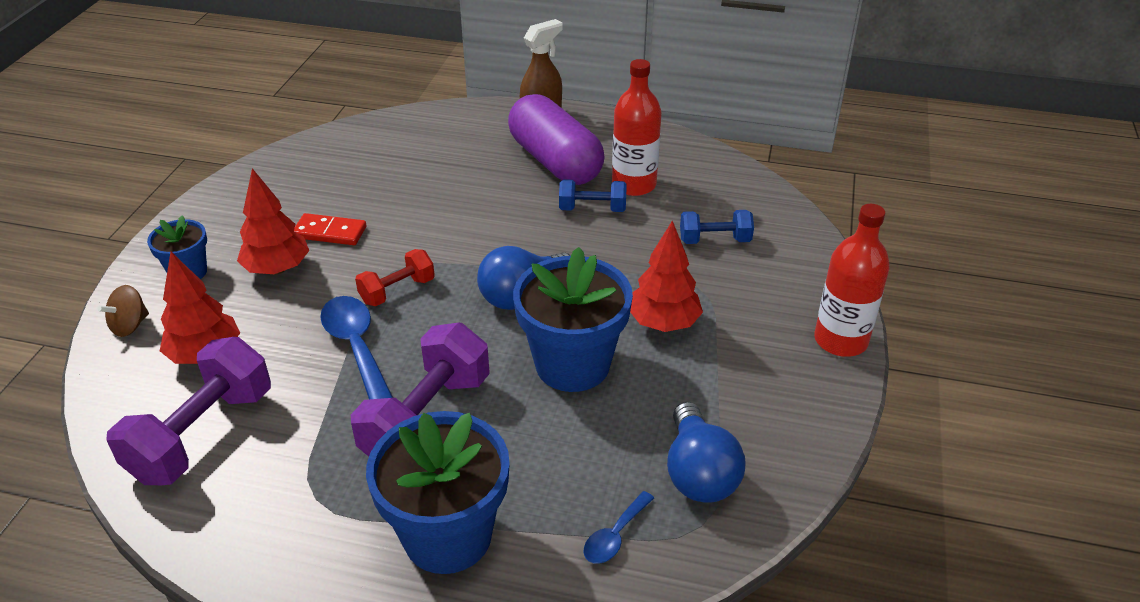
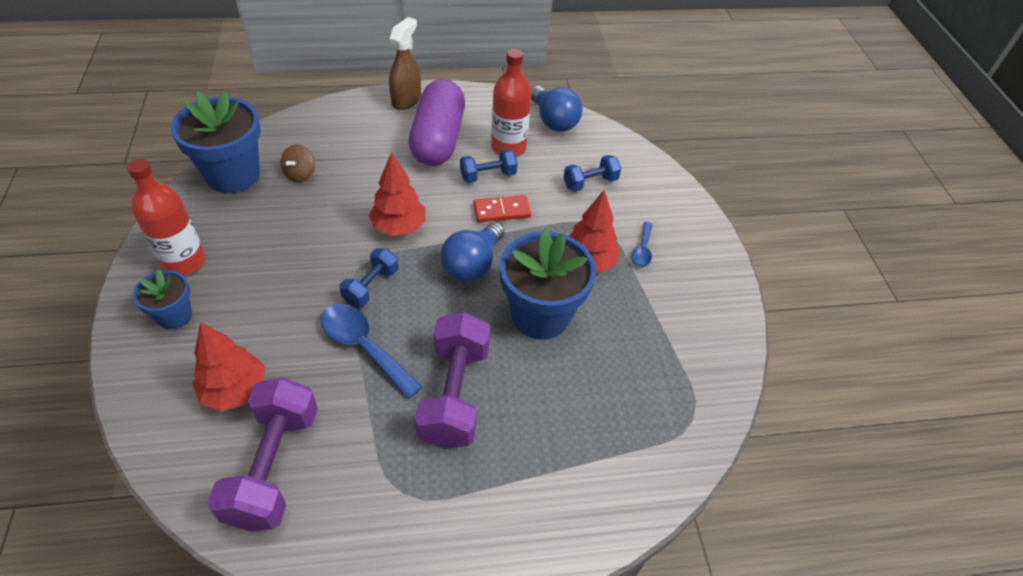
camera: 25 degrees left, 10 degrees up
(130, 325) = (147, 382): brown spinning top -> brown spinning top (300, 174)
(277, 269) = (256, 292): red tree -> red tree (399, 227)
(330, 232) = (284, 246): red domino -> red domino (502, 211)
(397, 291) = (371, 286): red dumbbell -> blue dumbbell
(447, 536) = (522, 489): blue flower pot -> blue flower pot (233, 175)
(555, 161) = (438, 139): purple capsule -> purple capsule turned 60 degrees clockwise
(614, 536) = (640, 447): blue spoon -> blue spoon (642, 250)
(698, 473) = (671, 378): blue light bulb -> blue light bulb (553, 121)
(840, 340) = (712, 244): red bottle -> red bottle (184, 262)

